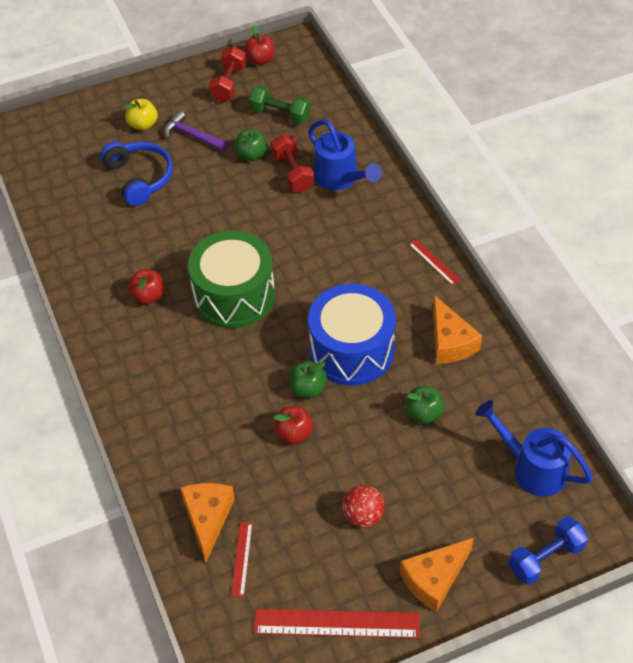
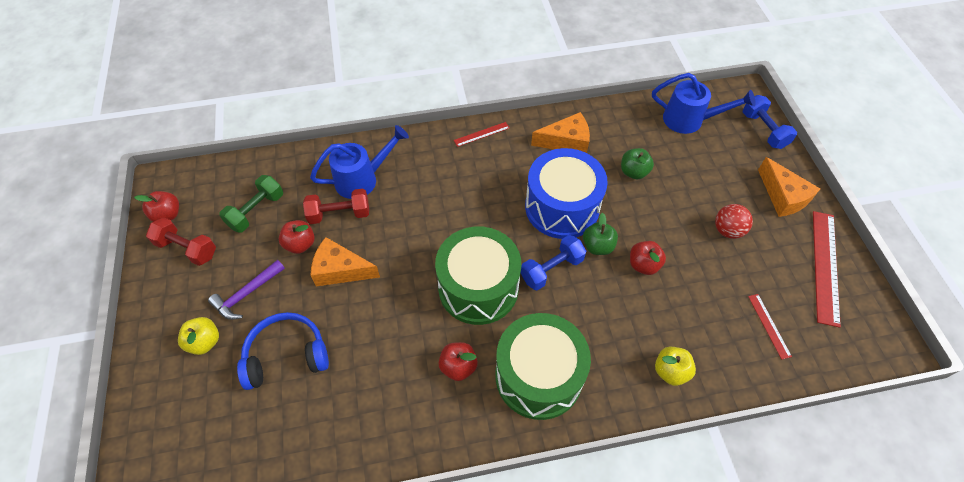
camera: 80 degrees left, 5 degrees up
(149, 358) = (538, 376): none -> green drum
(171, 466) = (670, 371): none -> yellow apple
(208, 518) = (728, 347): orange cheese -> orange cheese (340, 270)
(241, 559) = (769, 325): red ruler -> red ruler turned 60 degrees clockwise
(251, 155) = (300, 244): green apple -> red apple
(269, 352) = (551, 269): none -> blue dumbbell
(532, 468) = (689, 120): blue watering can -> blue watering can turned 120 degrees counterclockwise

